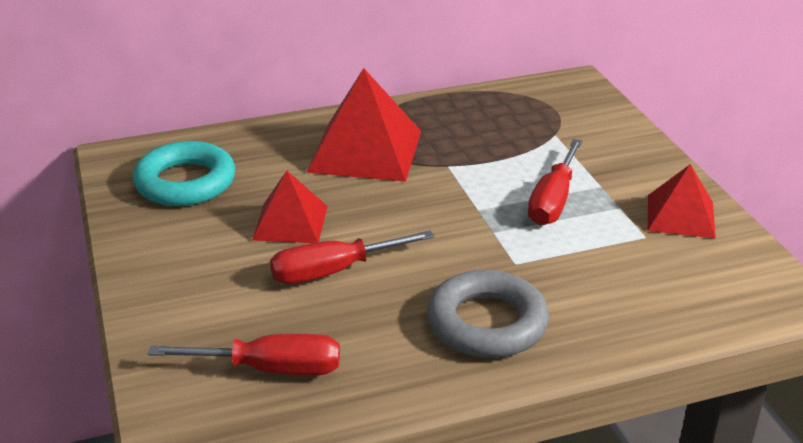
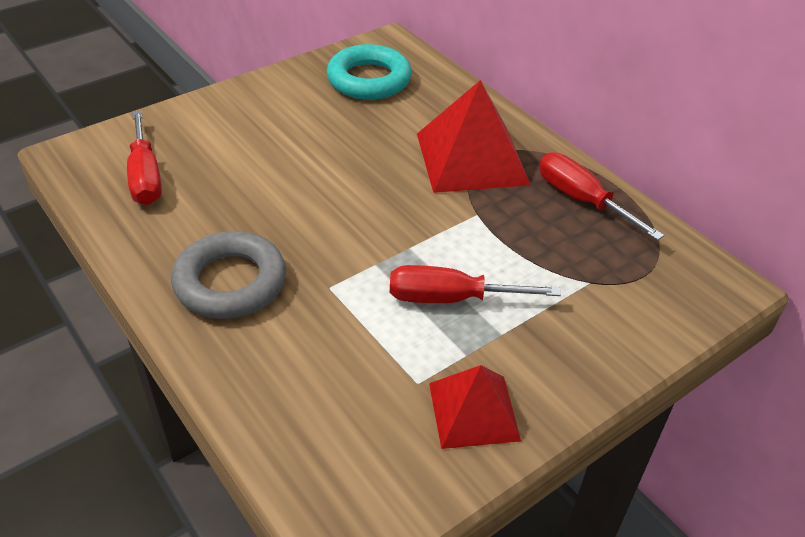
camera: 70 degrees right, 10 degrees up
(290, 222) = (336, 142): red pyramid -> none
(333, 271) = (276, 180): red screwdriver -> red screwdriver (582, 200)

